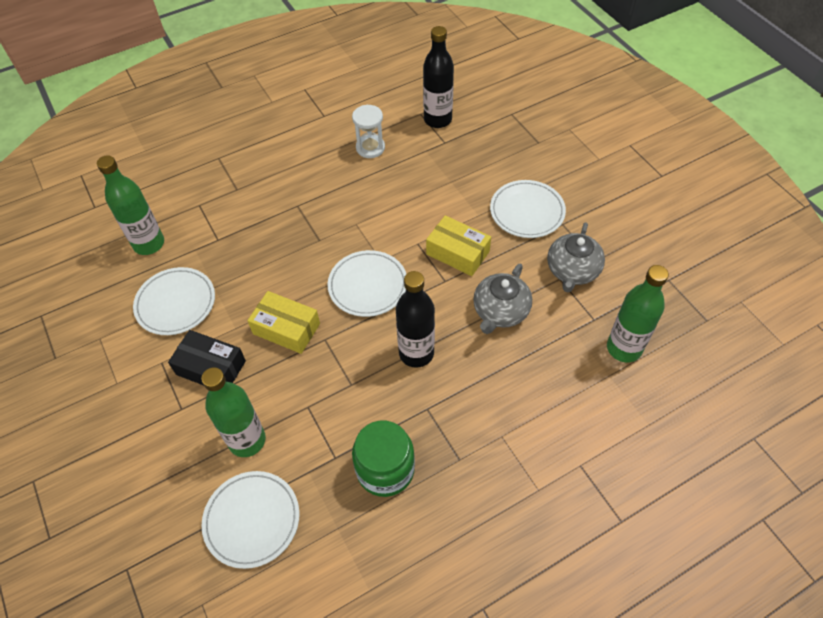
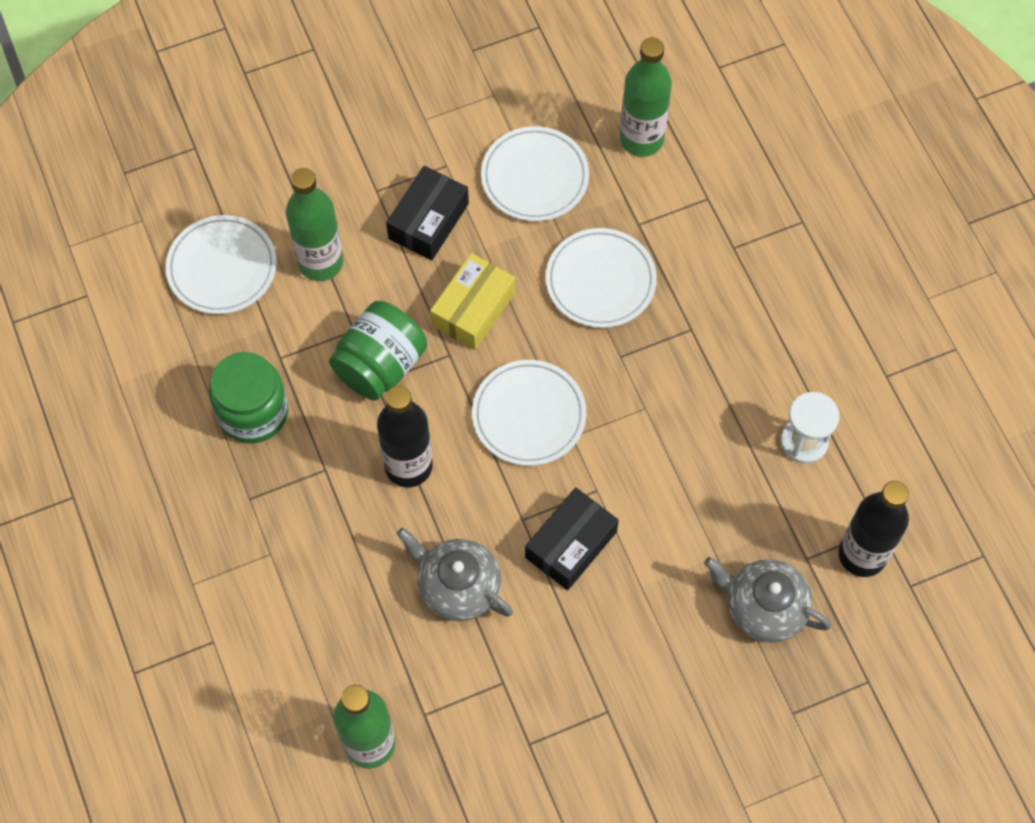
camera: 95 degrees right, 10 degrees up
(336, 383) = (380, 365): none -> green jar
(458, 253) = (571, 544): yellow box -> black box
(527, 211) = (639, 661): white plate -> white plate (600, 281)
(572, 271) = (514, 704): grey teapot -> grey teapot (764, 607)

